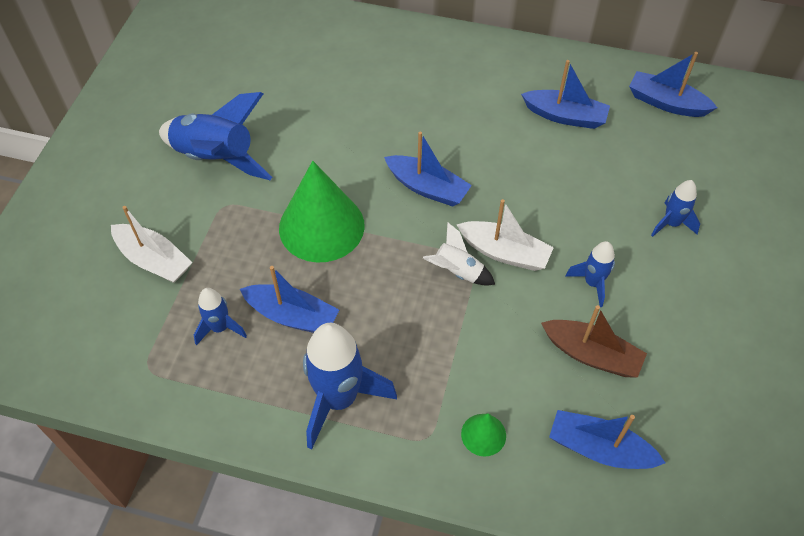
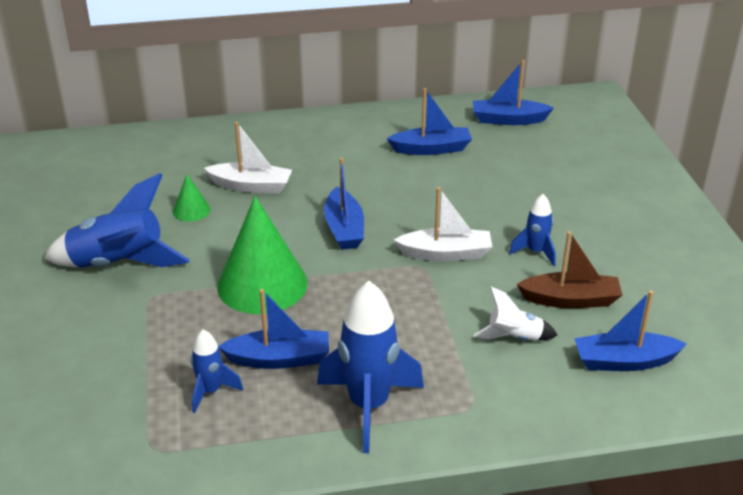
camera: 25 degrees left, 20 degrees down
(154, 260) = (103, 361): white boat -> white boat (251, 186)
(427, 188) = (344, 229): blue boat -> blue boat turned 75 degrees clockwise
(457, 272) = (413, 279): white rocket -> white rocket (514, 338)
(483, 434) = (520, 386): green cone -> green cone (191, 210)
(671, 224) = (570, 195): blue rocket -> none

